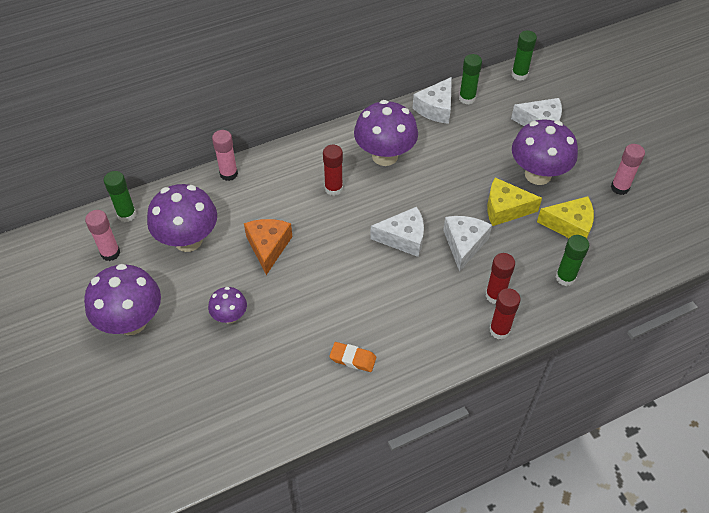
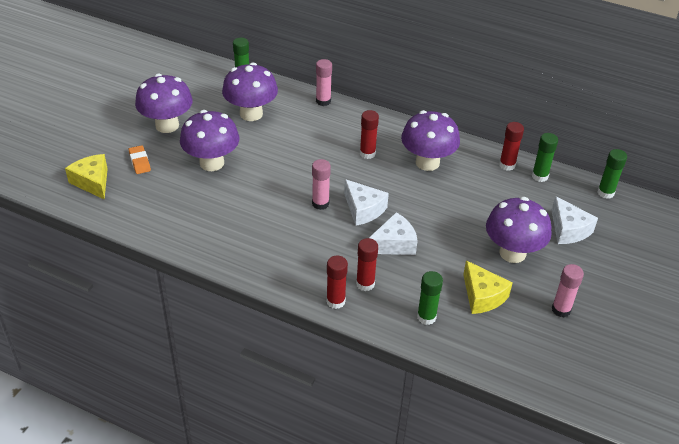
camera: 50 degrees right, 10 degrees down
(110, 253) = (207, 89): pink glue stick -> pink glue stick (320, 203)
(230, 316) = (212, 163): purple mushroom -> purple mushroom, size x1.89
(268, 247) = (284, 150): orange cheese -> none
(353, 359) = (235, 236): orange eraser -> orange eraser (140, 162)
(436, 108) = (507, 165): white cheese -> red glue stick
(505, 209) = (454, 250): yellow cheese -> yellow cheese (92, 182)

